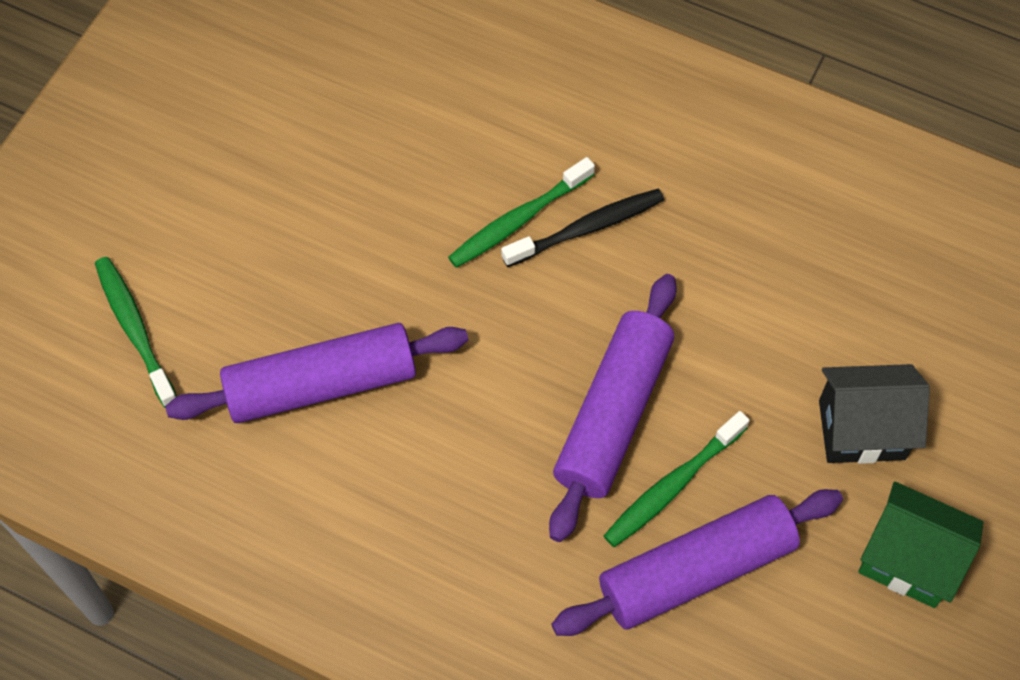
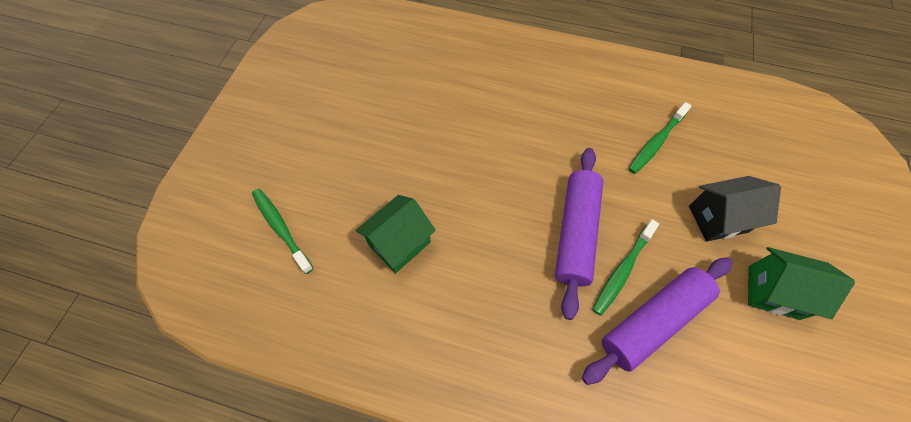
camera: 10 degrees left, 0 degrees up
(321, 384) = (399, 243): purple rolling pin -> green house
(518, 220) = (493, 133): green toothbrush -> green toothbrush (656, 142)
(587, 228) = (531, 132): black toothbrush -> none

